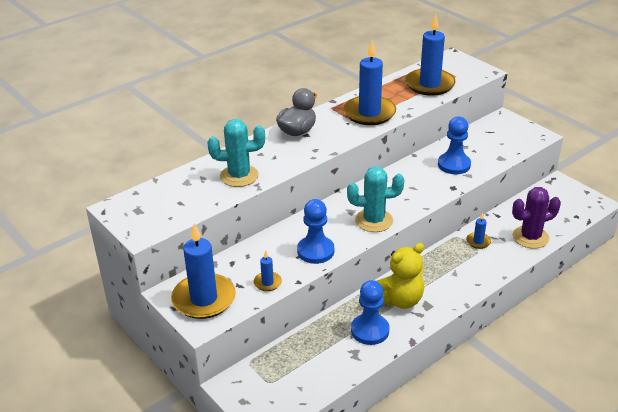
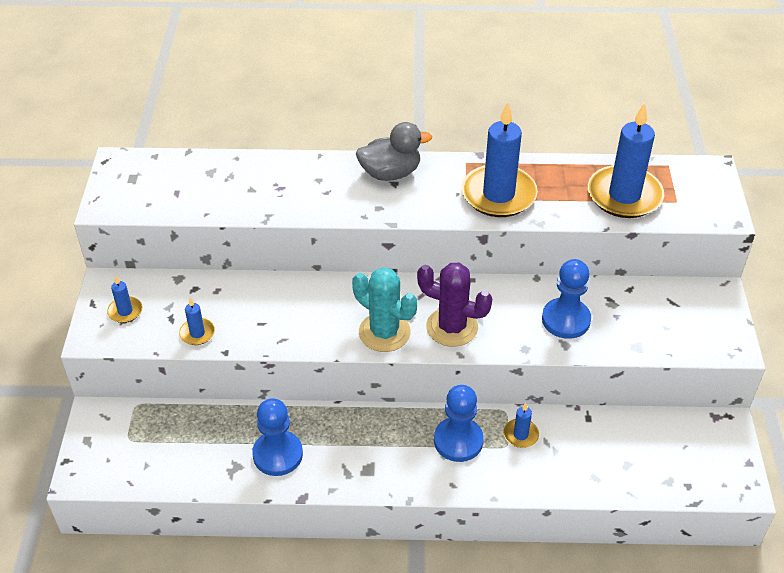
camera: 40 degrees right, 10 degrees up
(204, 299) = (125, 311): blue candle -> blue candle, size x0.45
(239, 176) = (265, 194): turquoise cactus -> none
(315, 251) = (283, 329): blue pawn -> blue pawn (458, 441)
(400, 300) = (348, 443): yellow teddy bear -> none
(530, 237) = (590, 472): purple cactus -> purple cactus (452, 327)

